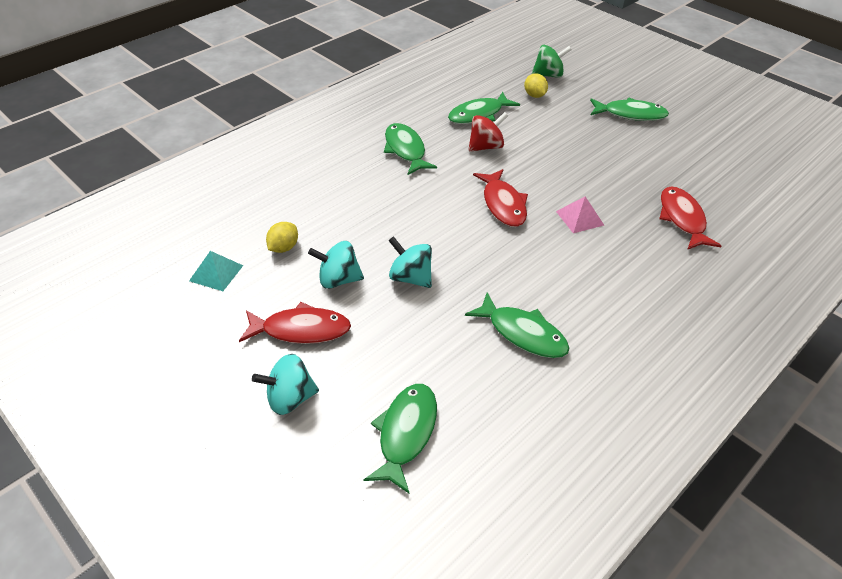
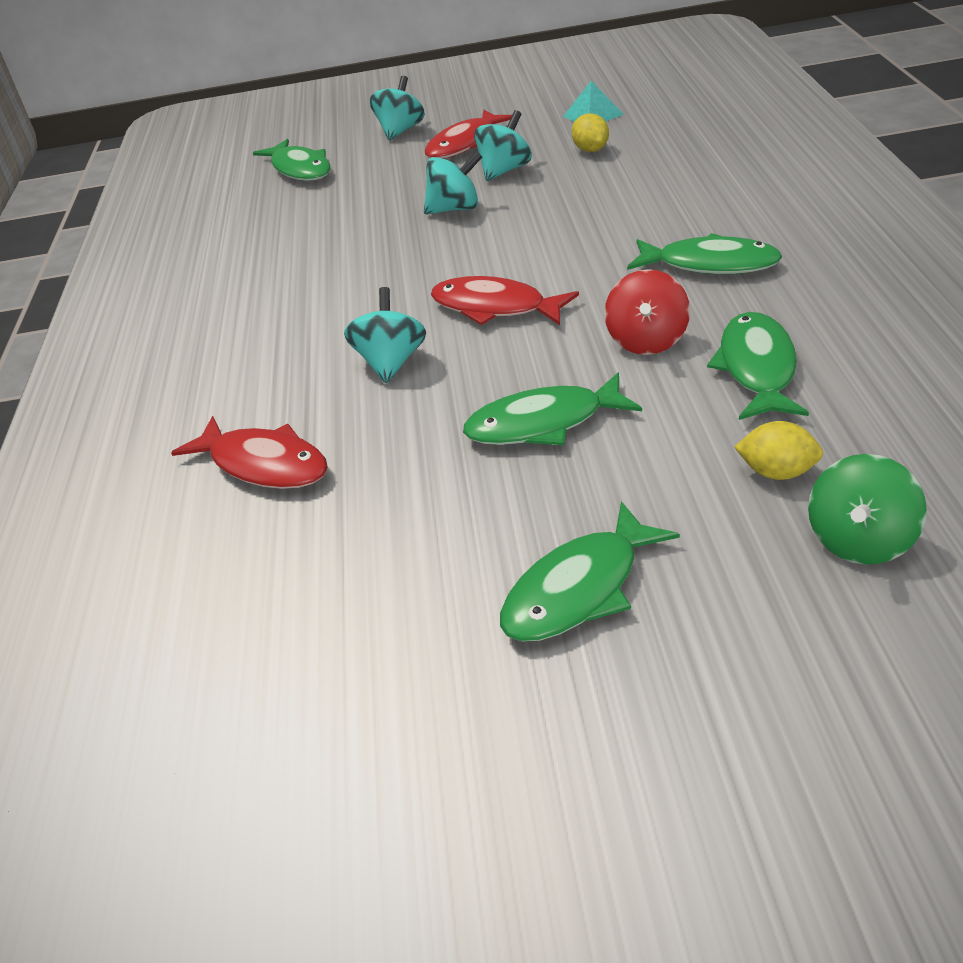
camera: 135 degrees right, 5 degrees down
(522, 333) = (299, 250): green fish -> green fish (543, 423)
(580, 218) = (391, 362): pink pyramid -> turquoise spinning top

